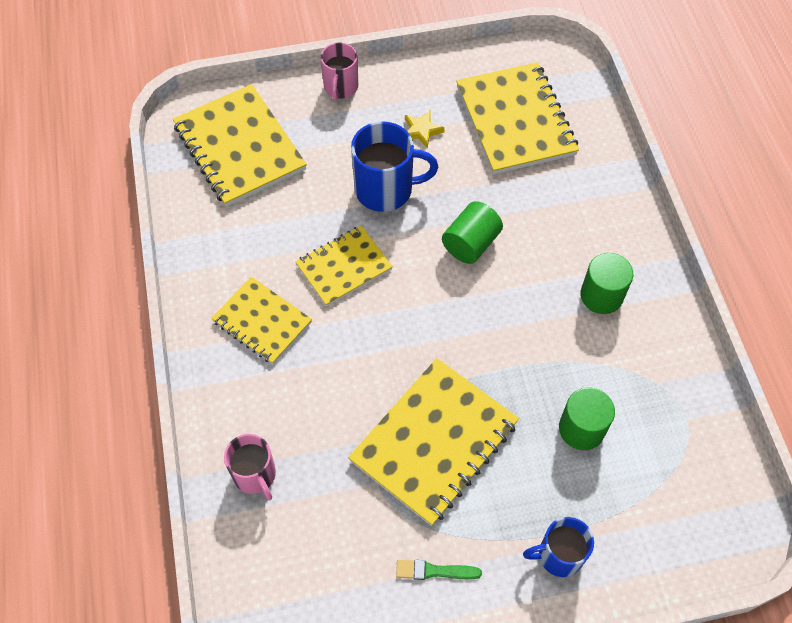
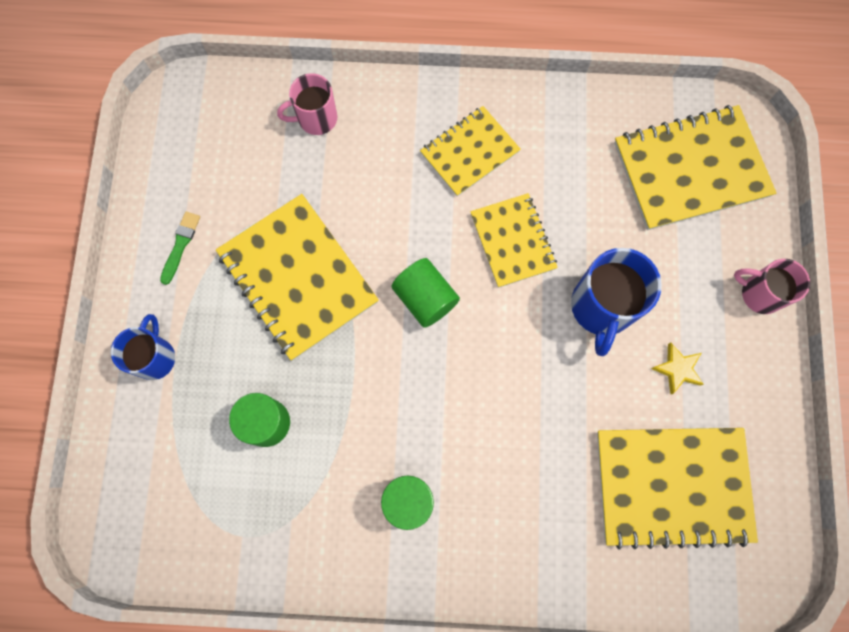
camera: 105 degrees right, 15 degrees up
(471, 243) = (510, 379): green cylinder -> green cylinder (425, 298)

